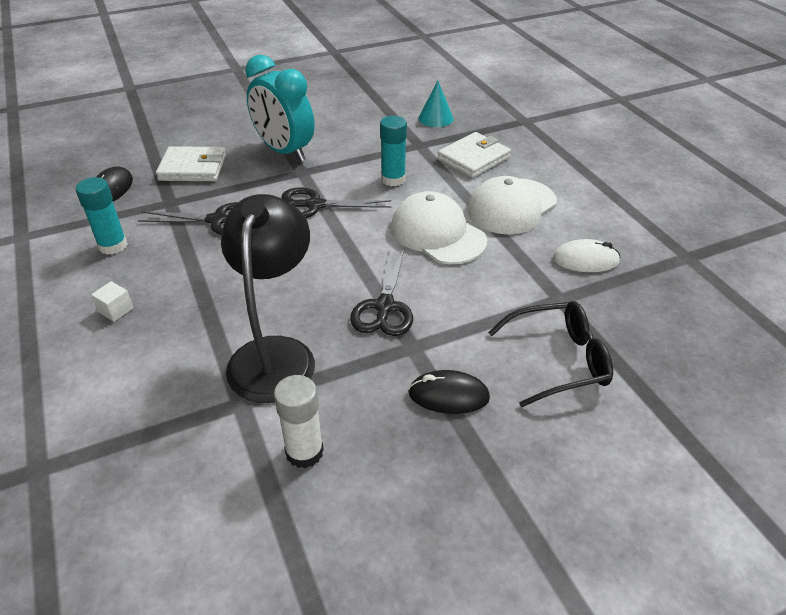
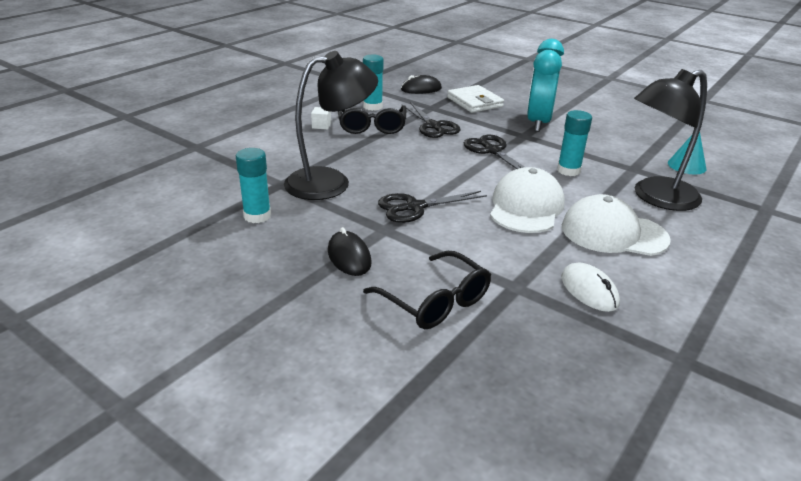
camera: 60 degrees right, 10 degrees down
(167, 267) = (372, 126): none -> black glasses
(304, 452) = (257, 216): white glue stick -> turquoise glue stick
(473, 158) = (656, 198): white wallet -> black lamp

